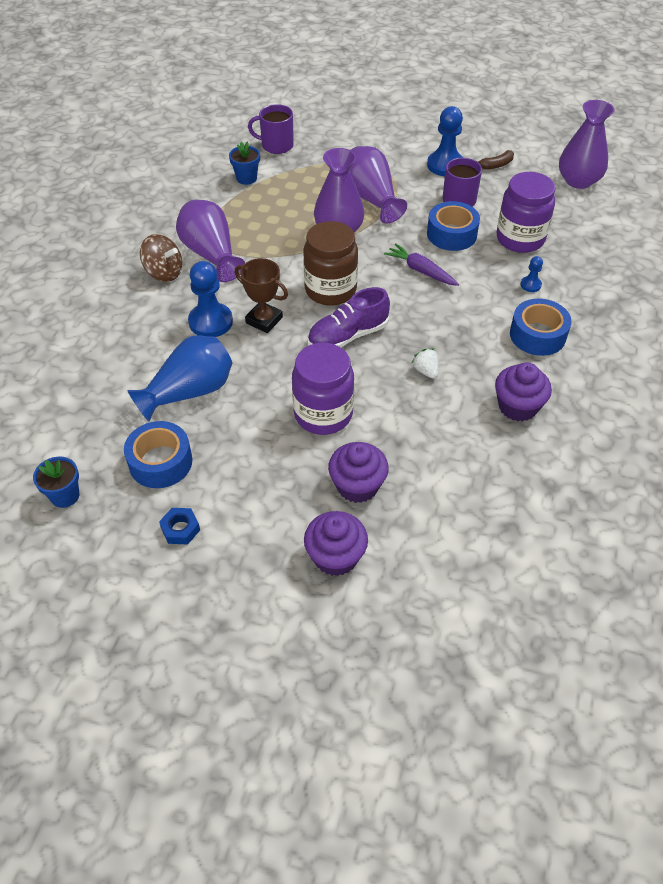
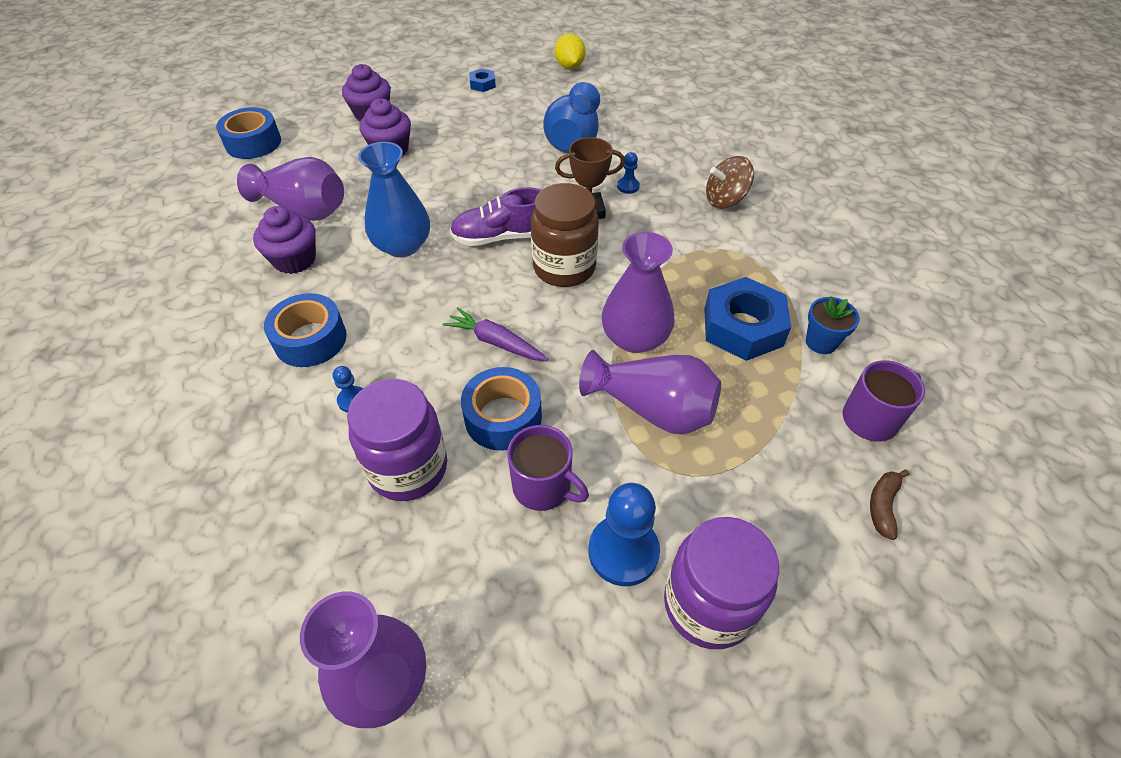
camera: 140 degrees right, 0 degrees up
(65, 496) = (569, 66): blue flower pot -> yellow lemon
(160, 462) = (537, 101): blue tape -> blue tape (253, 143)
(210, 322) = (628, 186): blue pawn -> blue pawn, size x0.49
(211, 254) = (714, 237): purple vase -> purple vase (304, 209)
(274, 204) = (743, 327): none -> blue nut
(323, 414) = (459, 174): purple jar -> purple jar (708, 605)
(348, 336) = (501, 237): purple shoe -> purple shoe turned 120 degrees counterclockwise
(420, 271) = (495, 342): purple carrot -> purple carrot turned 150 degrees counterclockwise
(426, 371) = (402, 245): white strawberry -> blue vase
(496, 165) = (548, 615): brown banana -> brown banana (883, 506)

